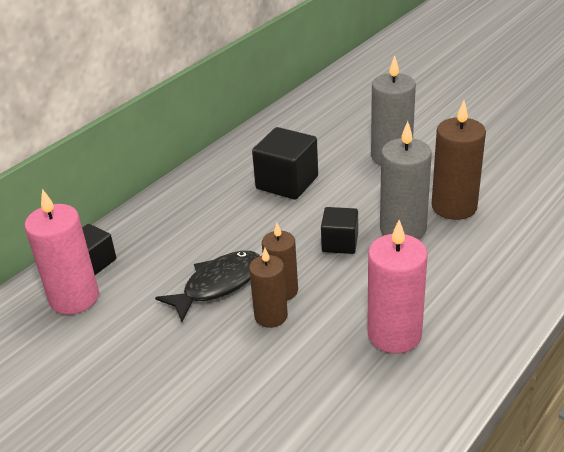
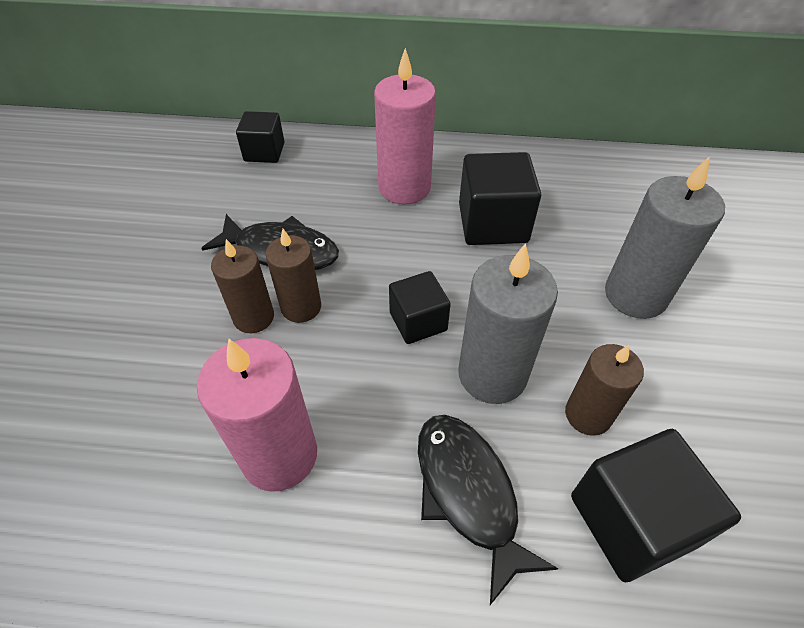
camera: 55 degrees right, 15 degrees up
(74, 298) = (209, 165): pink candle -> pink candle (404, 187)
(454, 207) = (588, 415): brown candle -> brown candle, size x0.64
(471, 267) = (468, 493): none -> black fish
(520, 219) = (631, 520): none -> black cube

